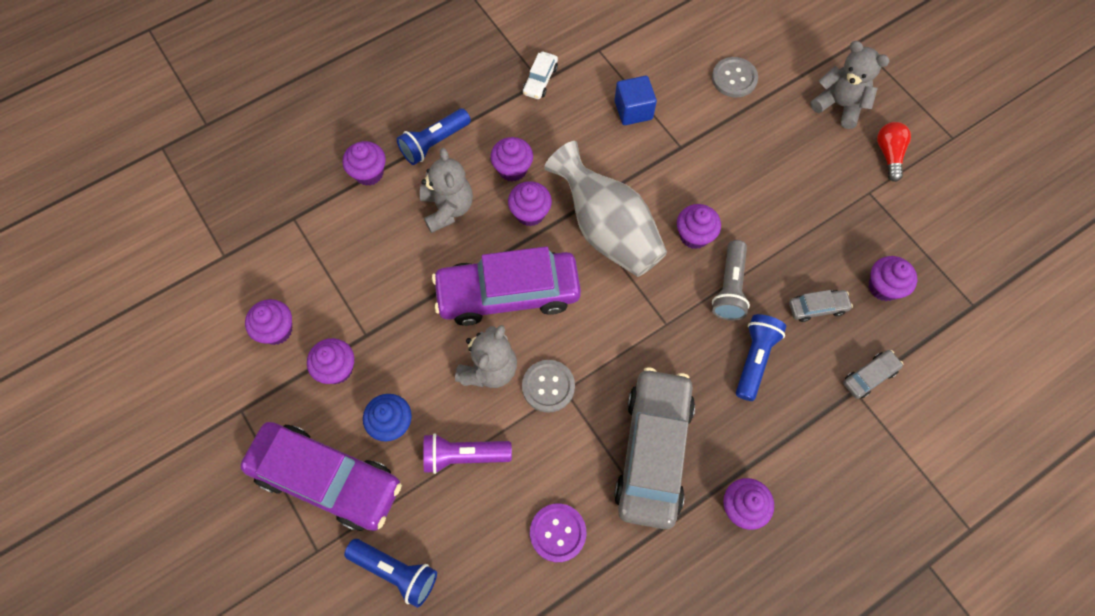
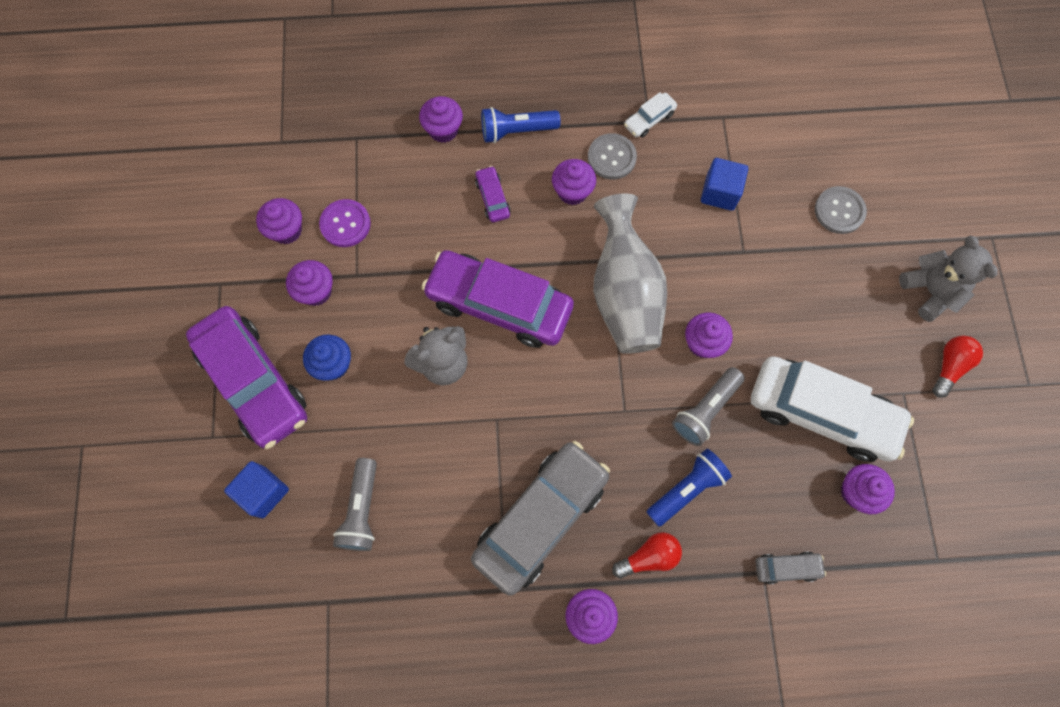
camera: 30 degrees right, 5 degrees up
(396, 571) = (263, 492): blue flashlight -> blue cube
(447, 208) = (492, 198): grey teddy bear -> purple car
(463, 455) = (376, 426): purple flashlight -> none
(495, 535) = (362, 510): none -> grey flashlight
(530, 213) = (563, 241): purple cupcake -> none
(548, 386) = (484, 407): grey button -> grey button (611, 157)
(558, 533) = (415, 540): purple button -> purple button (345, 224)
(759, 431) = (649, 556): none -> red light bulb
(817, 308) = (778, 475): grey car -> none
(819, 241) = (821, 413): none -> white car

